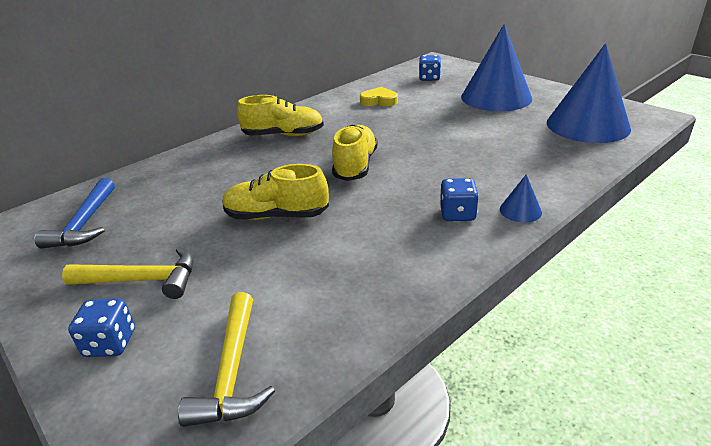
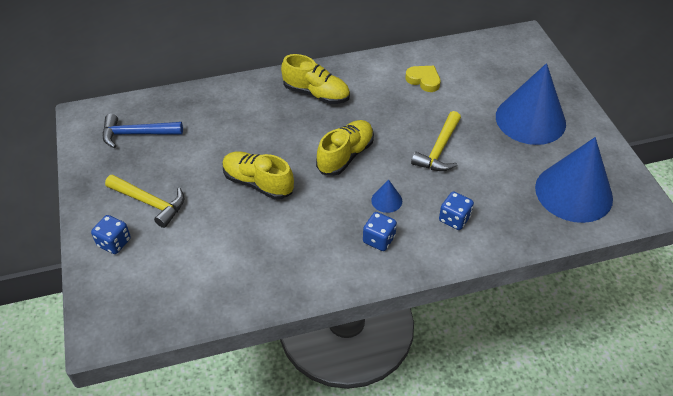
camera: 25 degrees right, 15 degrees up
(85, 223) = (137, 134): blue hammer -> blue hammer turned 60 degrees clockwise
(232, 371) = (166, 293): yellow hammer -> yellow hammer (439, 150)
(429, 78) = (495, 65): blue dice -> blue dice (454, 219)
(520, 210) = (425, 257): blue cone -> blue cone (386, 200)

